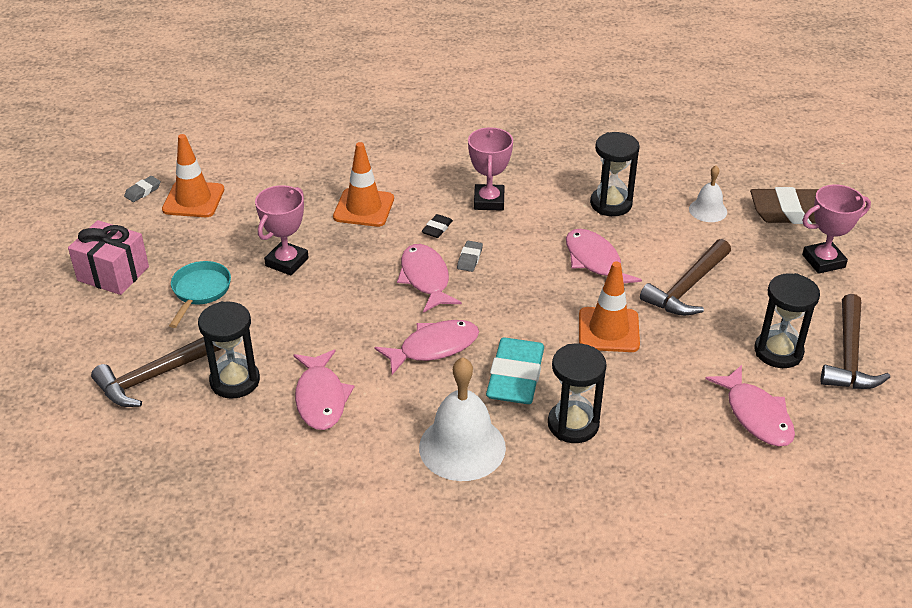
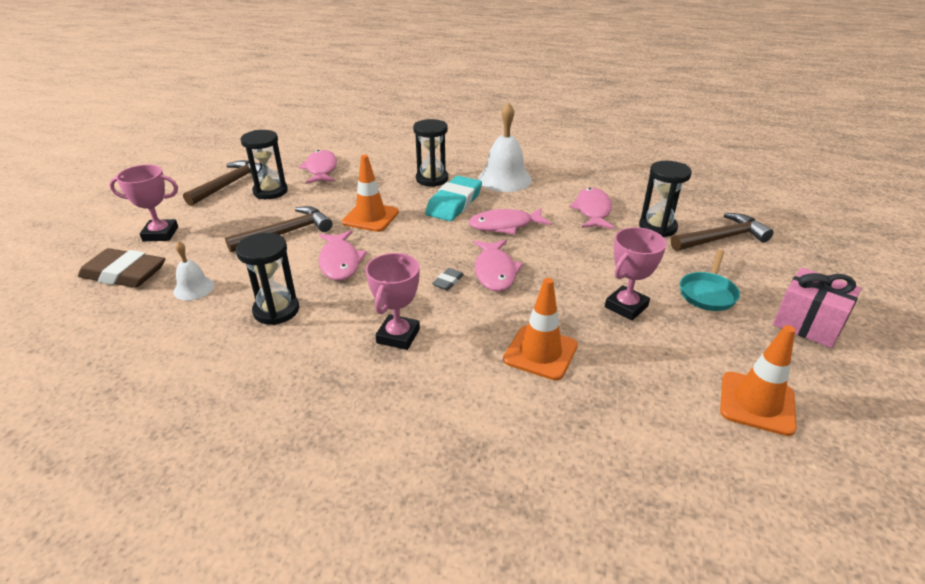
camera: 165 degrees left, 5 degrees down
(143, 191) = (836, 431): grey eraser -> none
(437, 228) = (467, 315): black eraser -> none

